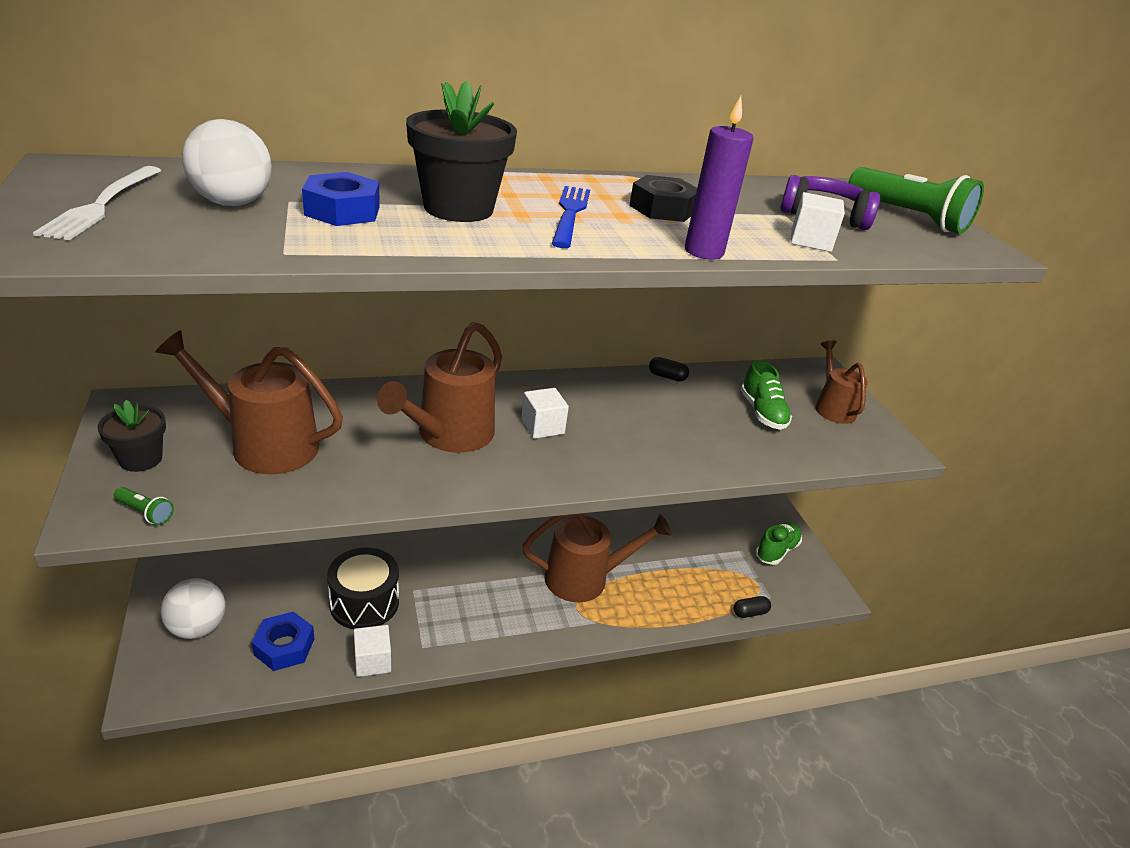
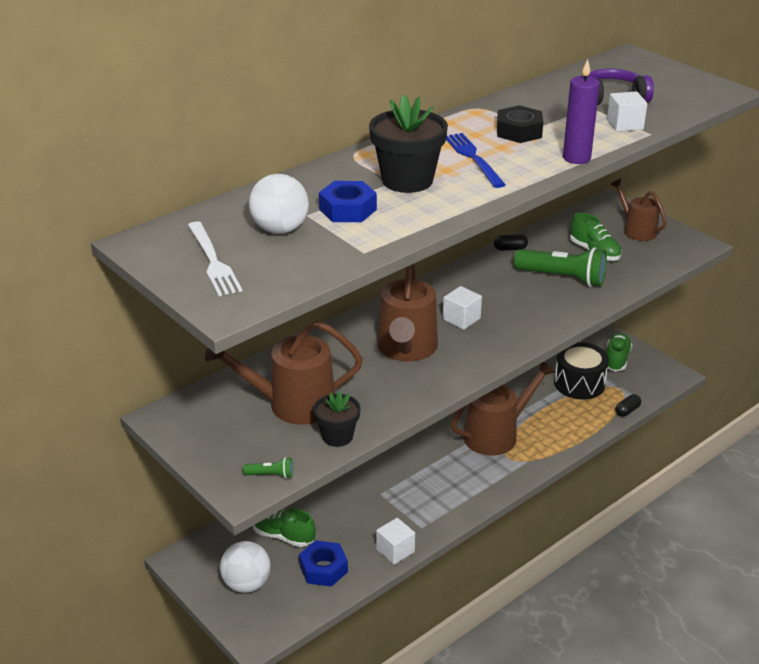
camera: 20 degrees left, 0 degrees up
(140, 459) = (222, 446): black flower pot -> black flower pot (337, 436)
(281, 592) = (283, 536): none -> green shoe
(364, 603) = (353, 517): black drum -> black drum (579, 383)
(908, 217) = (661, 79): green flashlight -> green flashlight (562, 278)

